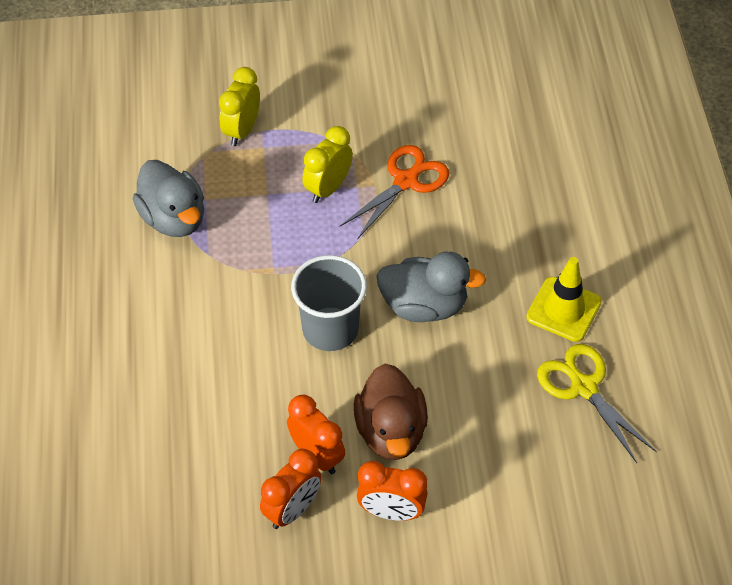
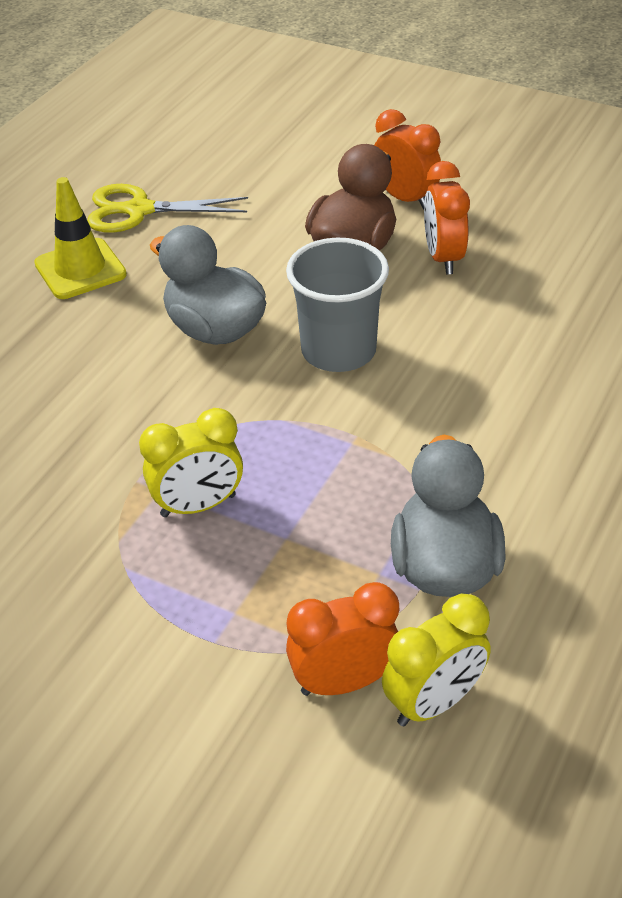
camera: 145 degrees left, 10 degrees down
(242, 130) = (245, 657): yellow clock -> yellow clock (433, 702)
(292, 510) = (498, 231): orange clock -> orange clock (344, 682)
(406, 181) = (92, 466): orange scissors -> none
(583, 387) = (139, 210): yellow scissors -> yellow scissors turned 90 degrees clockwise

